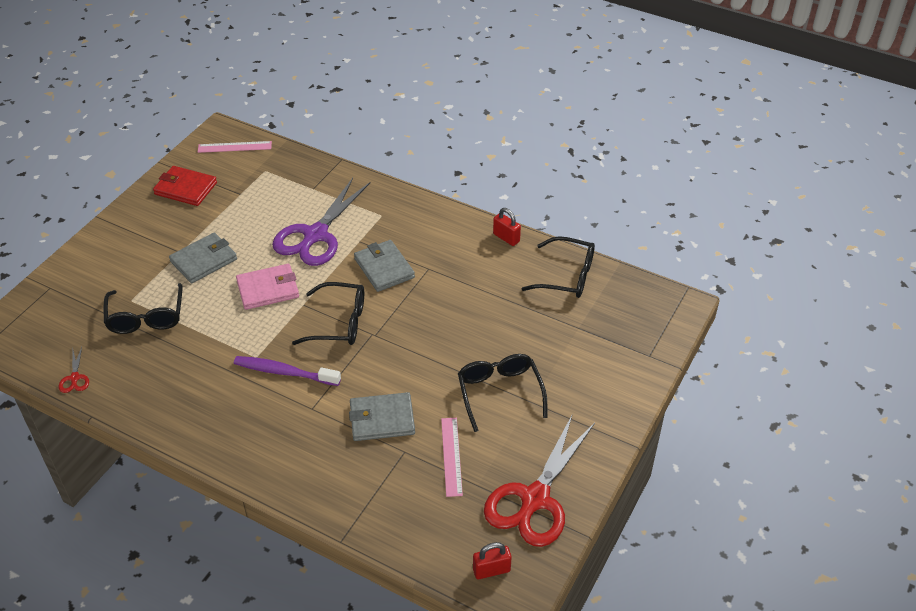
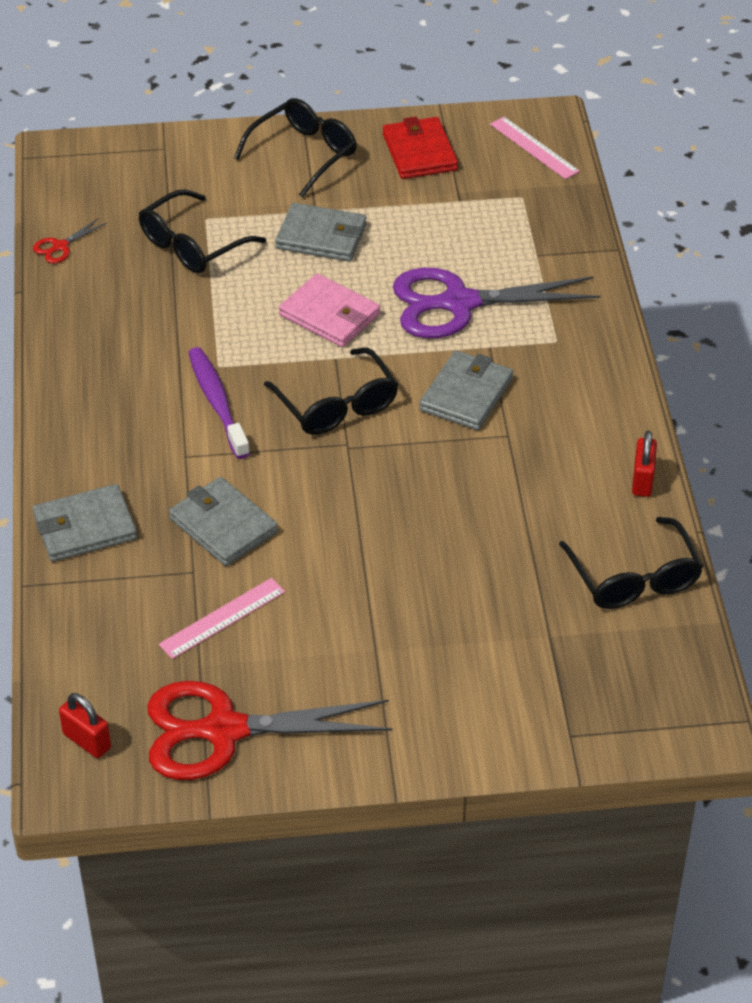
camera: 55 degrees right, 0 degrees up
(322, 485) = (85, 527): none -> grey wallet
(499, 392) = (362, 612): black glasses -> black glasses (304, 154)

